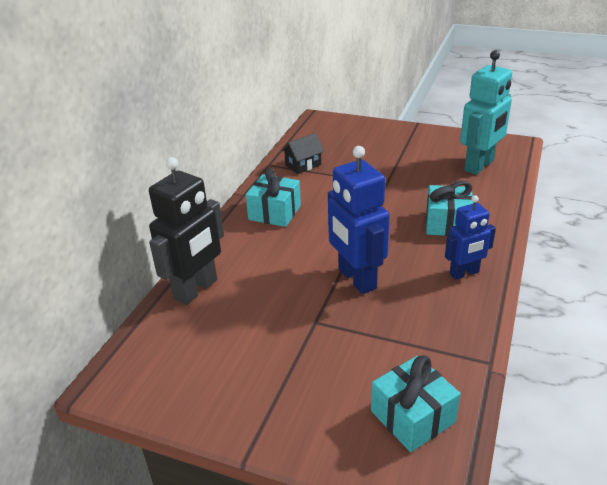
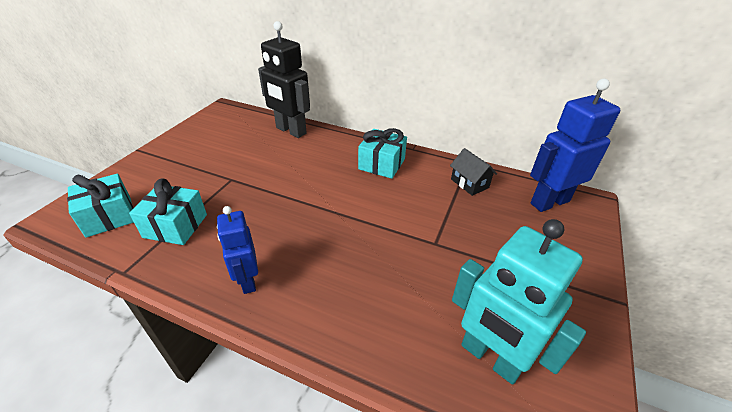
camera: 90 degrees right, 5 degrees up
(356, 279) = (270, 203): blue robot -> blue robot (549, 202)
(447, 223) = (341, 285): turquoise gift -> turquoise gift (175, 226)

